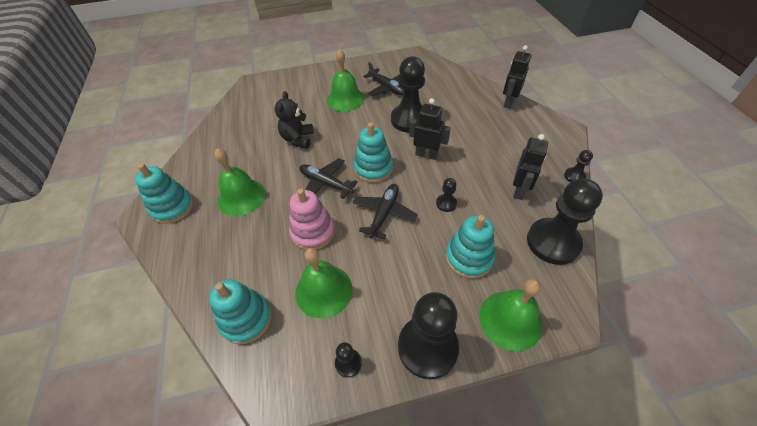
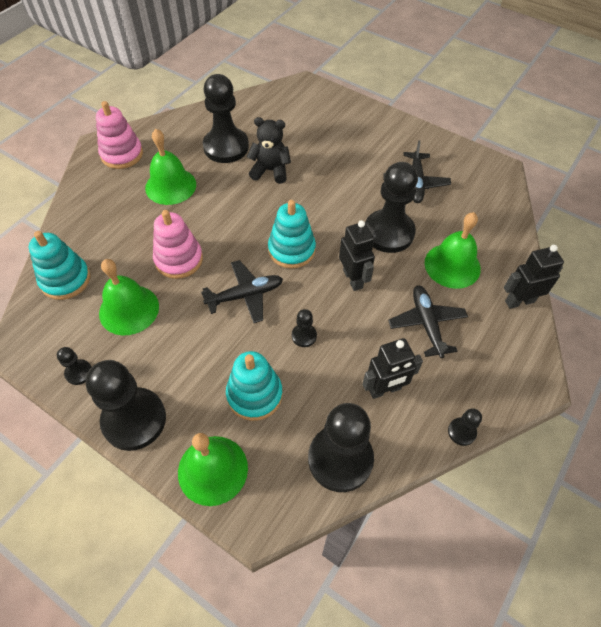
camera: 45 degrees right, 5 degrees up
(172, 207) = (122, 154): turquoise stacking toy -> pink stacking toy
(248, 147) = (226, 147): none -> black pawn
(298, 139) = (270, 170): black teddy bear -> black teddy bear turned 45 degrees clockwise
(325, 183) = (239, 229): black plane -> black plane (426, 324)
(345, 99) = (361, 164): green bell -> green bell (452, 265)

